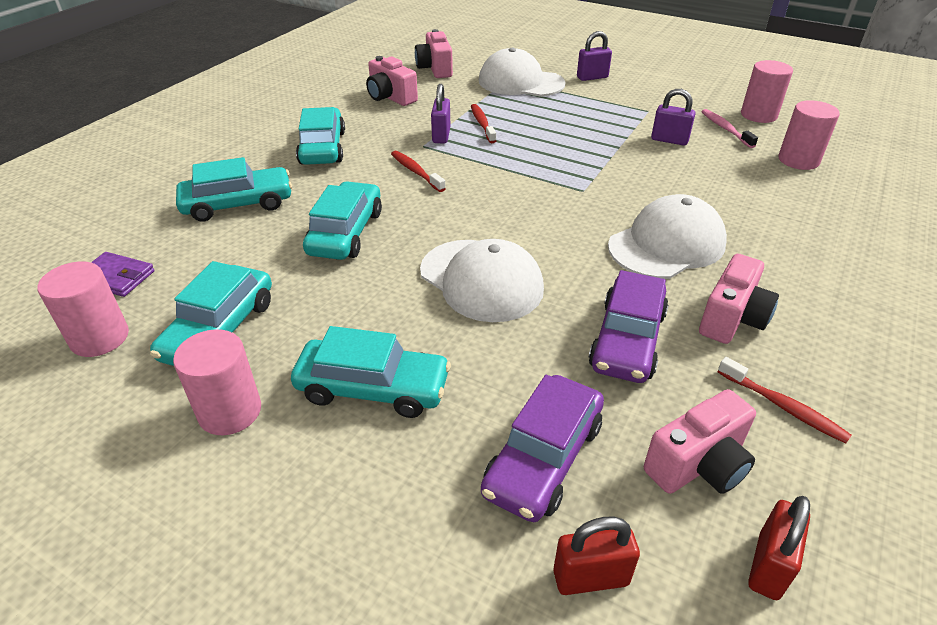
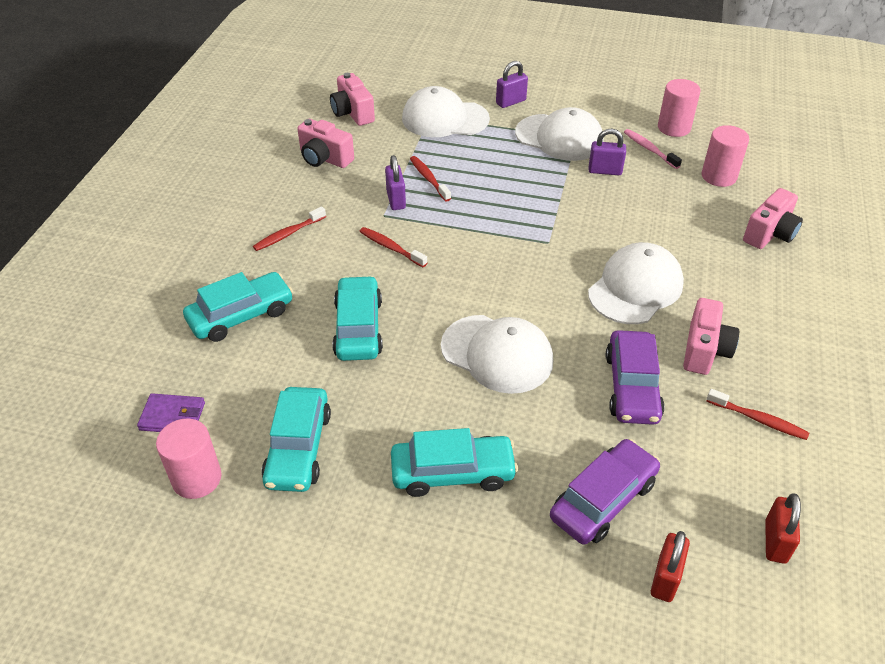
camera: 15 degrees left, 5 degrees up
(230, 411) = (348, 518): pink cylinder -> none
(323, 148) = (288, 234): turquoise car -> red toothbrush
(543, 458) = (603, 500): purple car -> purple car turned 150 degrees counterclockwise
(590, 577) = (665, 578): red padlock -> red padlock turned 45 degrees counterclockwise
(631, 109) = (559, 138): none -> white cap
(698, 465) = (712, 479): pink camera -> pink camera (770, 234)

